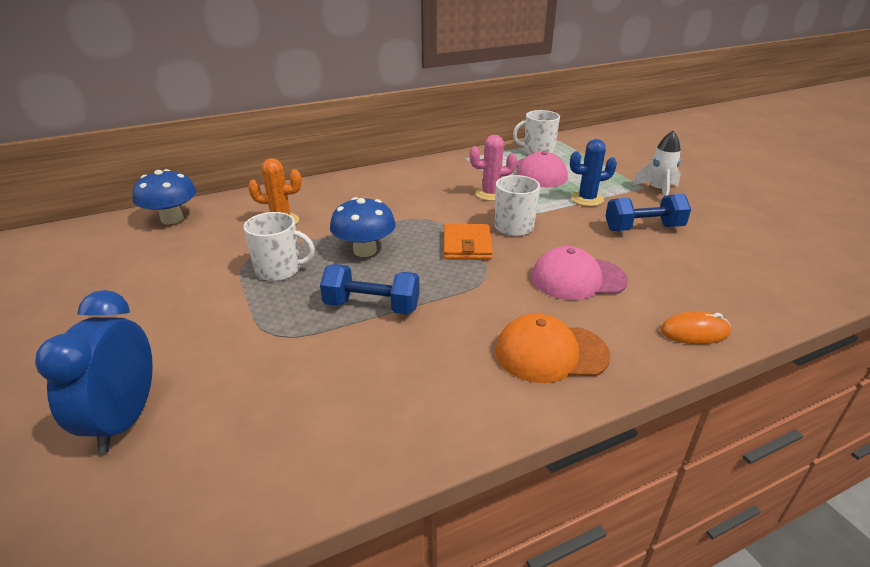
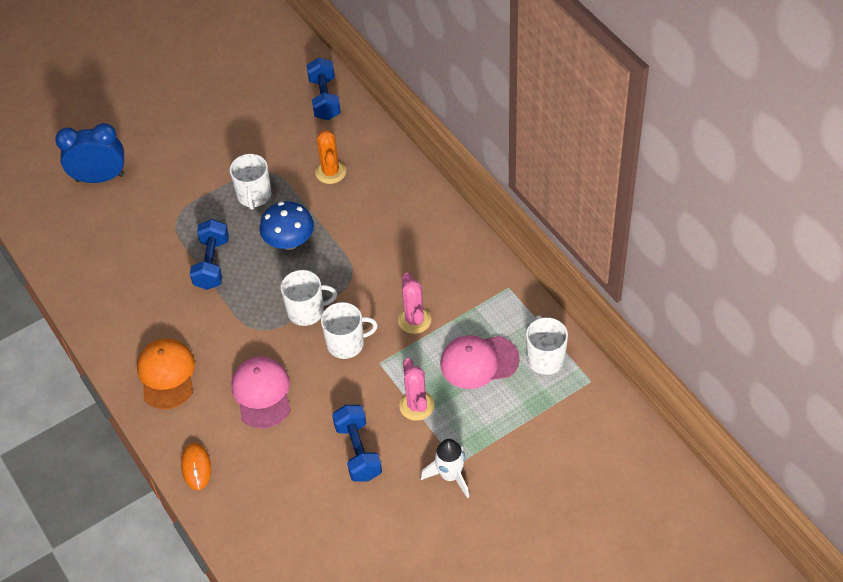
camera: 85 degrees right, 20 degrees up
(172, 219) = (325, 99): blue mushroom -> blue dumbbell
(467, 245) = (307, 311): orange wallet -> white mug
(587, 199) = (416, 406): blue cactus -> pink cactus

